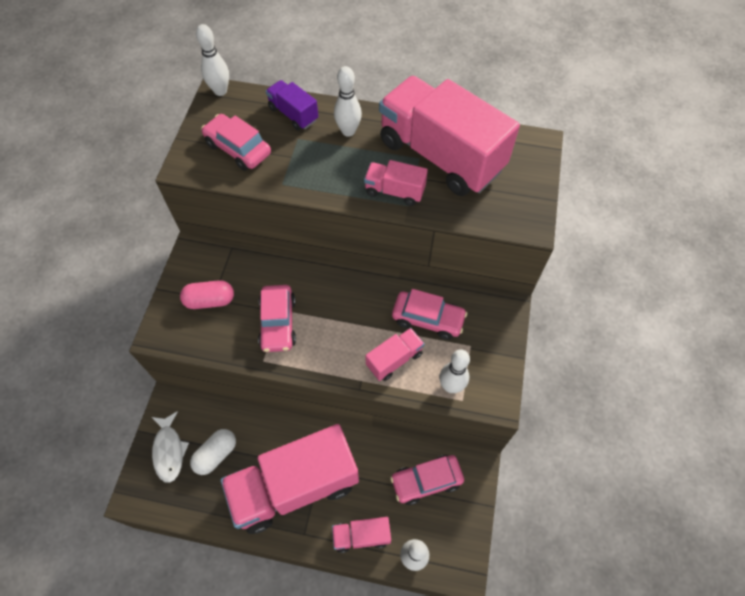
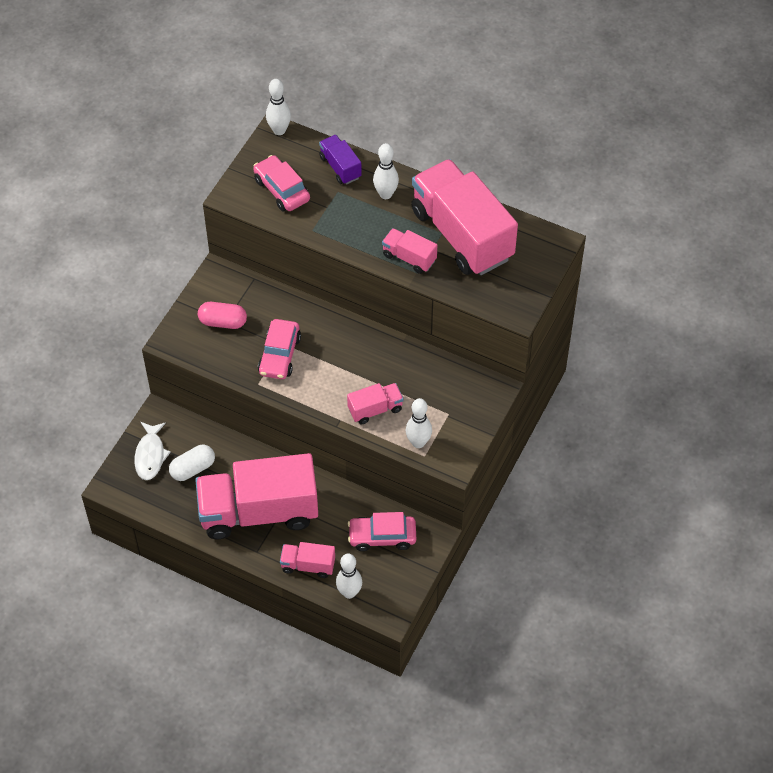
camera: 15 degrees right, 5 degrees down
(428, 319) = (418, 382): pink car -> none

